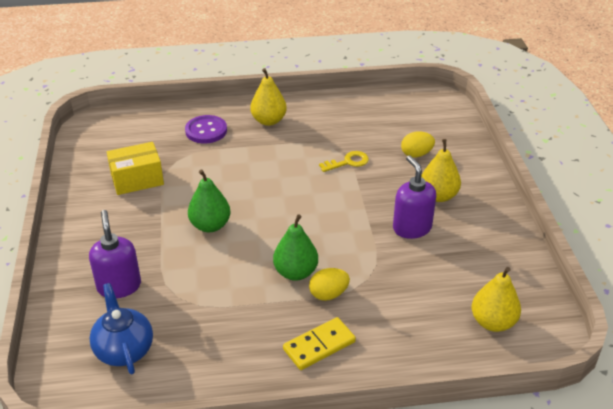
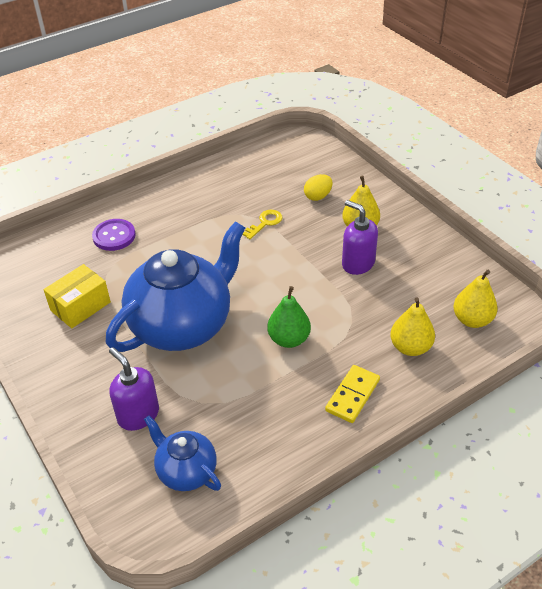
camera: 25 degrees left, 5 degrees up
(210, 225) = (183, 325): green pear -> blue teapot
(268, 121) = (167, 207): yellow pear -> yellow pear (410, 347)
(328, 294) = (329, 348): yellow egg -> none

